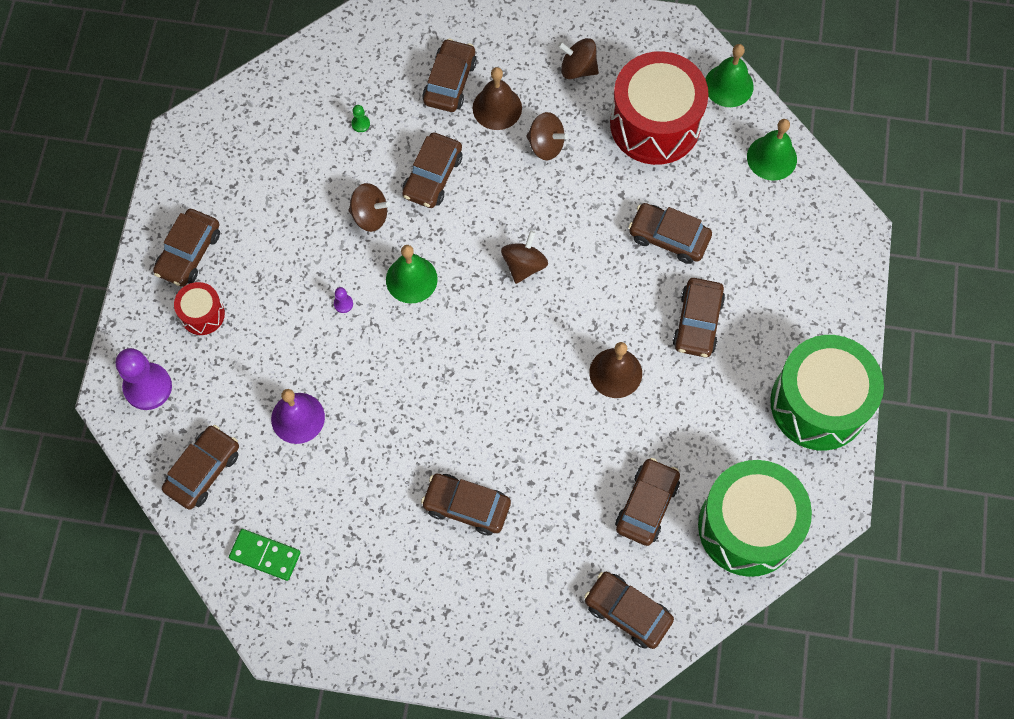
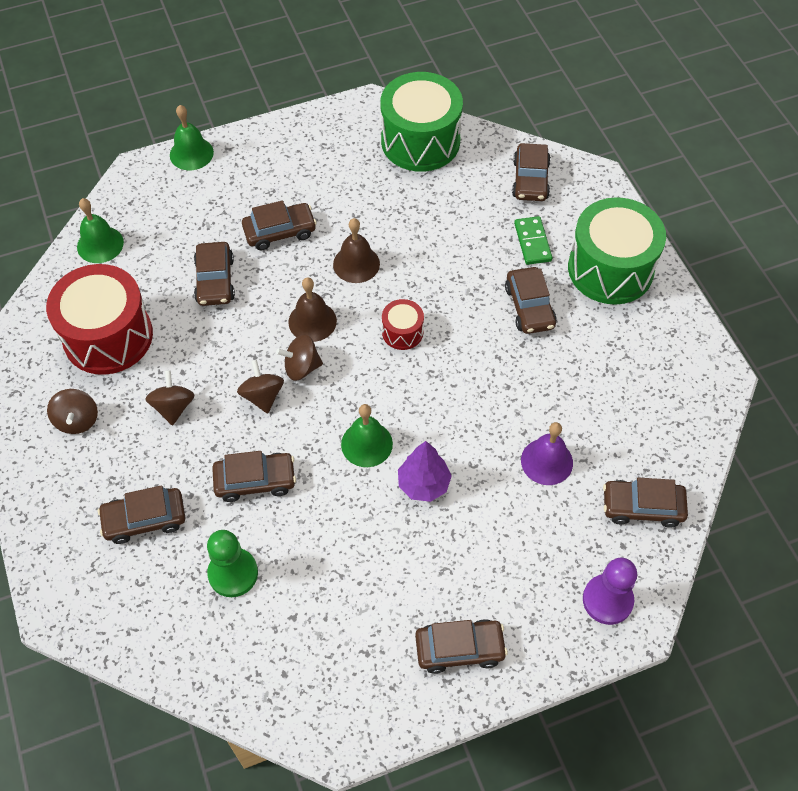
camera: 120 degrees left, 10 degrees down
(202, 314) = (510, 597): red drum -> red drum (402, 332)
(265, 555) = (670, 420): green domino -> green domino (532, 242)
(343, 304) = (423, 484): purple pawn -> purple tree
(360, 124) = (233, 573): green pawn -> green pawn, size x2.43
(370, 215) = (325, 511): brown spinning top -> brown spinning top (262, 396)
(497, 108) = (153, 465): brown bell -> brown bell (312, 321)
(646, 505) = (446, 201): brown car -> none
(728, 85) = (40, 301): green bell -> green bell (191, 153)
(819, 403) = (300, 138): green drum -> green drum (610, 269)

